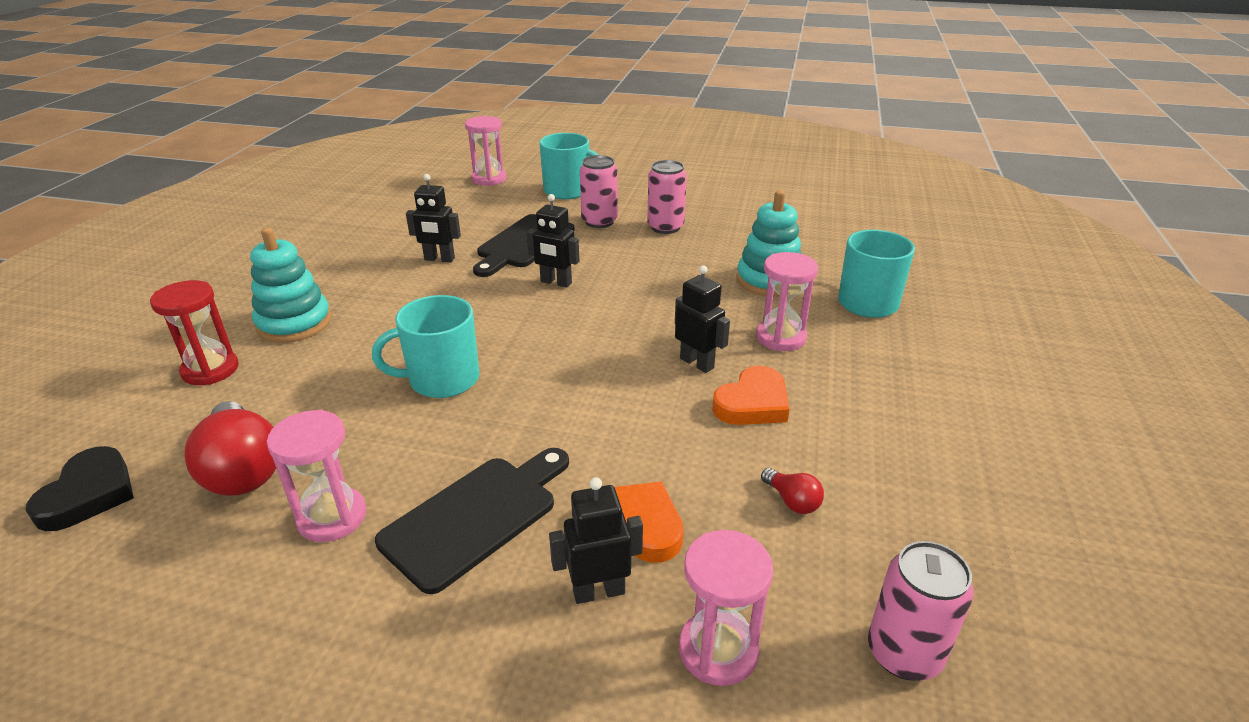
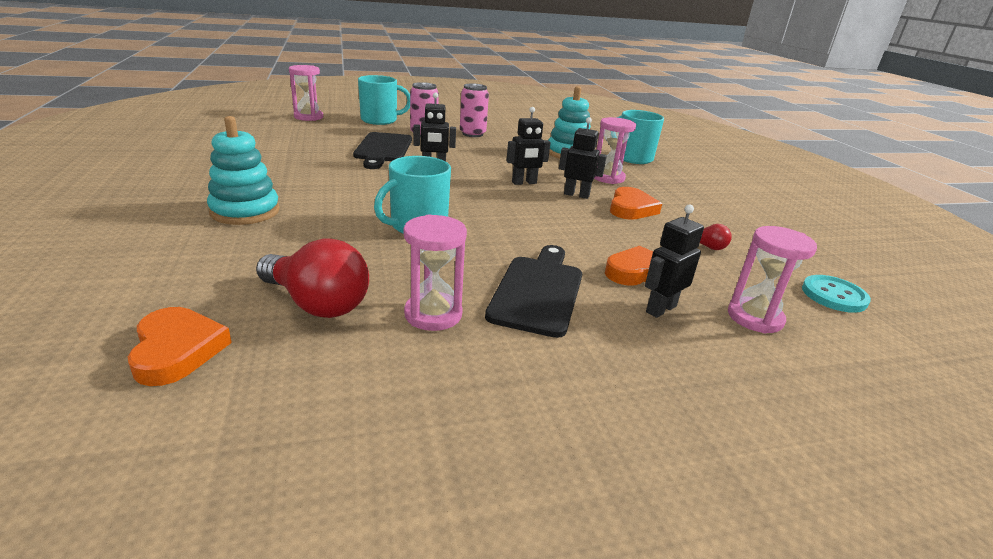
camera: 30 degrees left, 5 degrees down
(89, 494) = (177, 350): black heart -> orange heart
(210, 370) = (199, 250): red hourglass -> none
(439, 259) = (326, 162): black robot -> black robot (524, 183)
(904, 653) = (834, 295): pink can -> turquoise button

